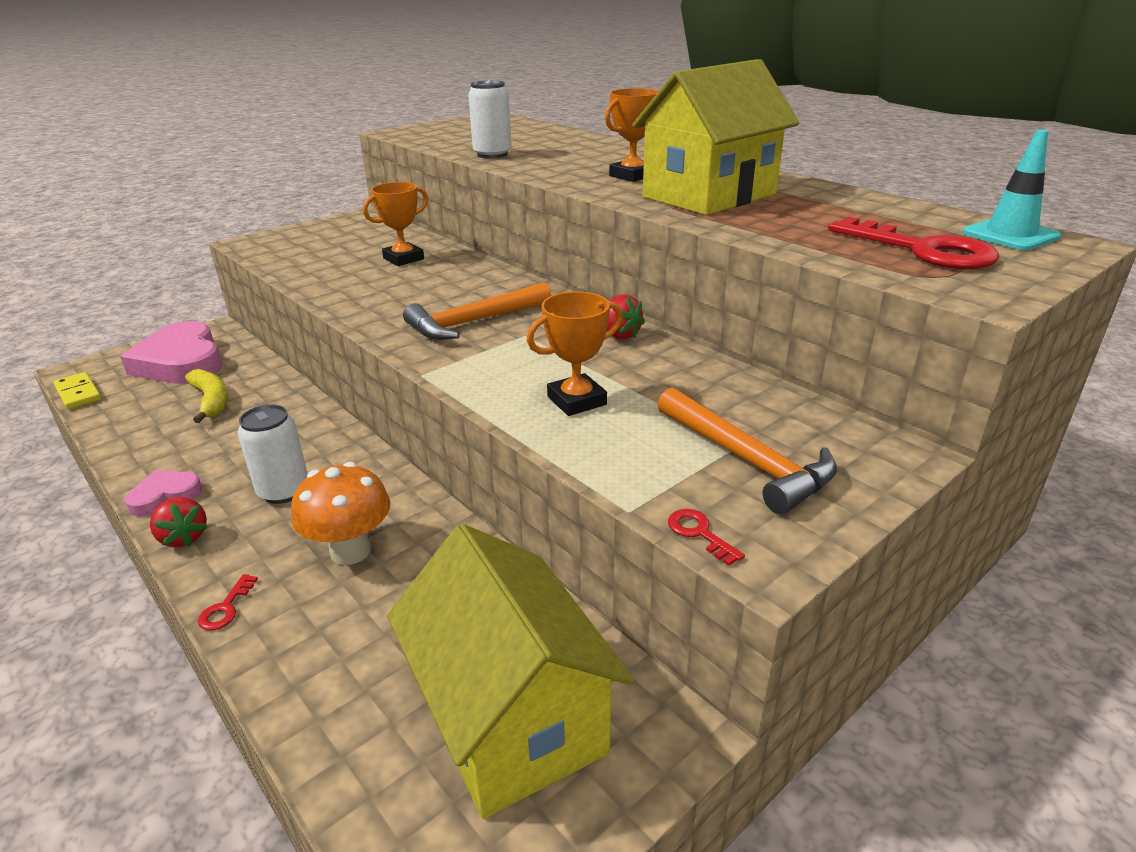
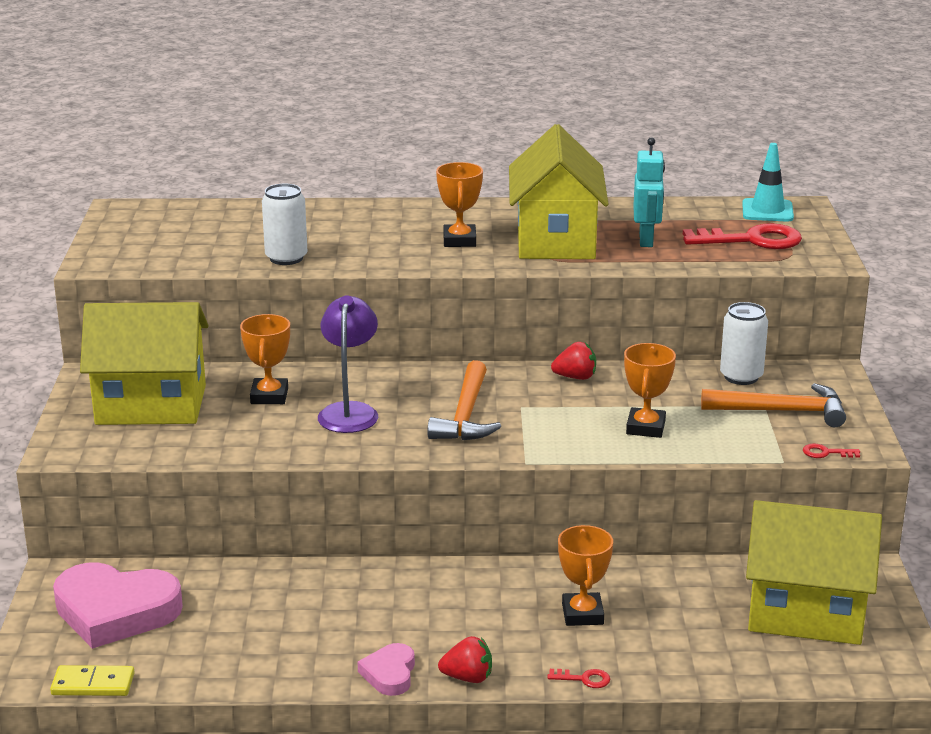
camera: 50 degrees left, 5 degrees down
(211, 401) = (240, 614): yellow banana -> none
(226, 608) = (584, 679): red key -> red key turned 45 degrees counterclockwise
(284, 491) = (462, 619): white can -> white can (741, 377)
(342, 238) = (151, 405): none -> yellow house
(350, 551) = (582, 614): orange mushroom -> orange trophy
(417, 286) = (349, 411): none -> purple lamp
(797, 218) = (646, 240): none -> turquoise robot

